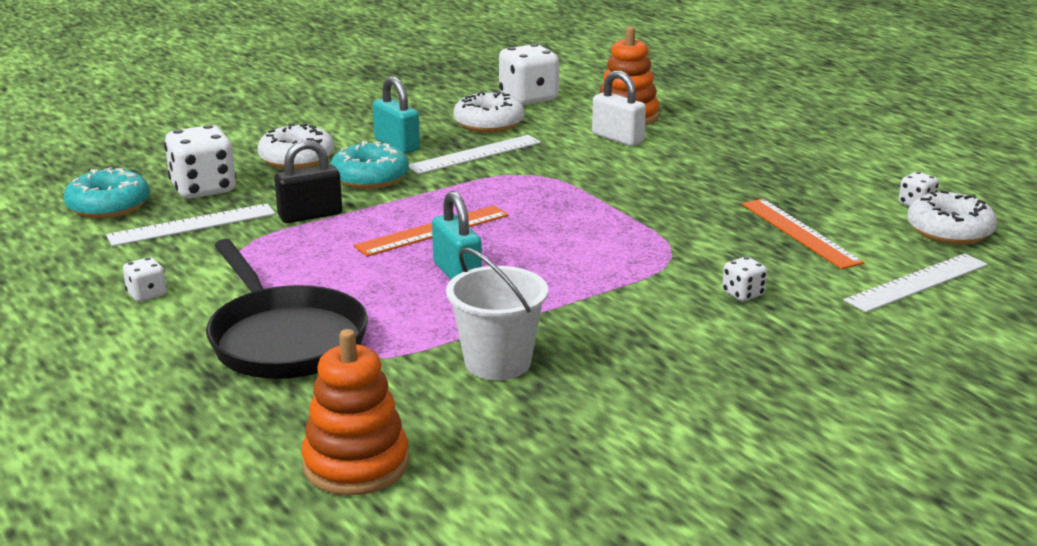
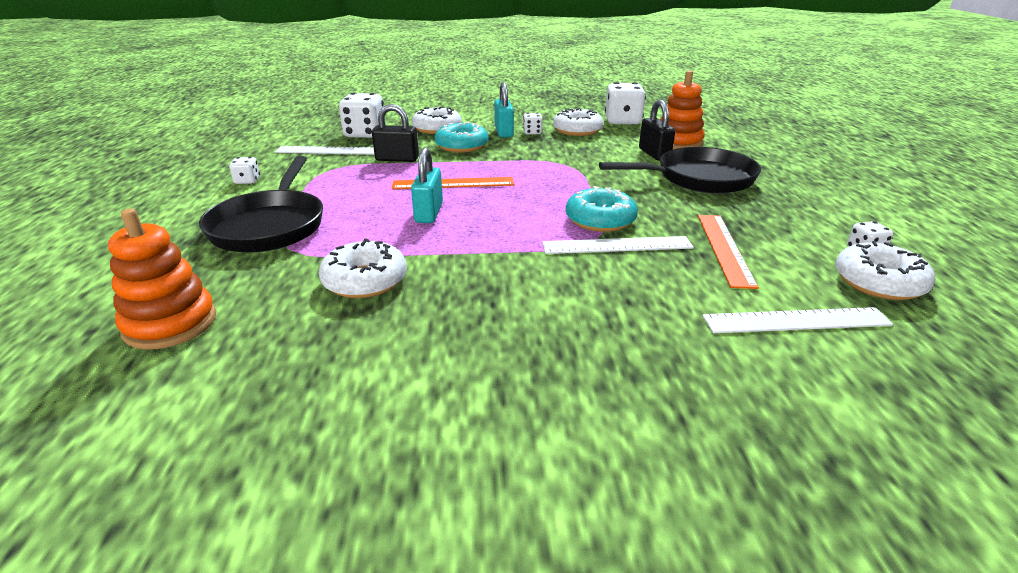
camera: 30 degrees right, 5 degrees up
(108, 206) = (307, 133): turquoise donut -> turquoise donut (600, 220)
(475, 154) = (543, 146): white ruler -> white ruler (617, 245)
(497, 362) = (365, 281): white bucket -> white donut
(617, 138) = (654, 154): white padlock -> black padlock
(698, 160) = (699, 178): none -> black pan
(743, 294) = (616, 284): white dice -> white dice (532, 133)

